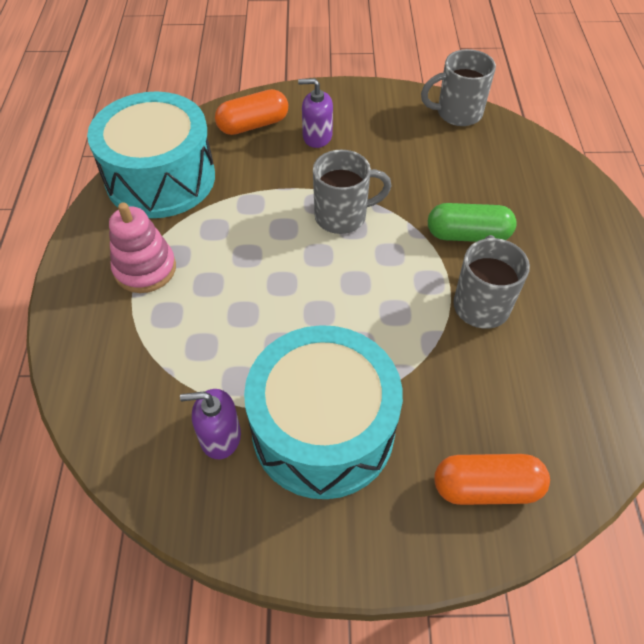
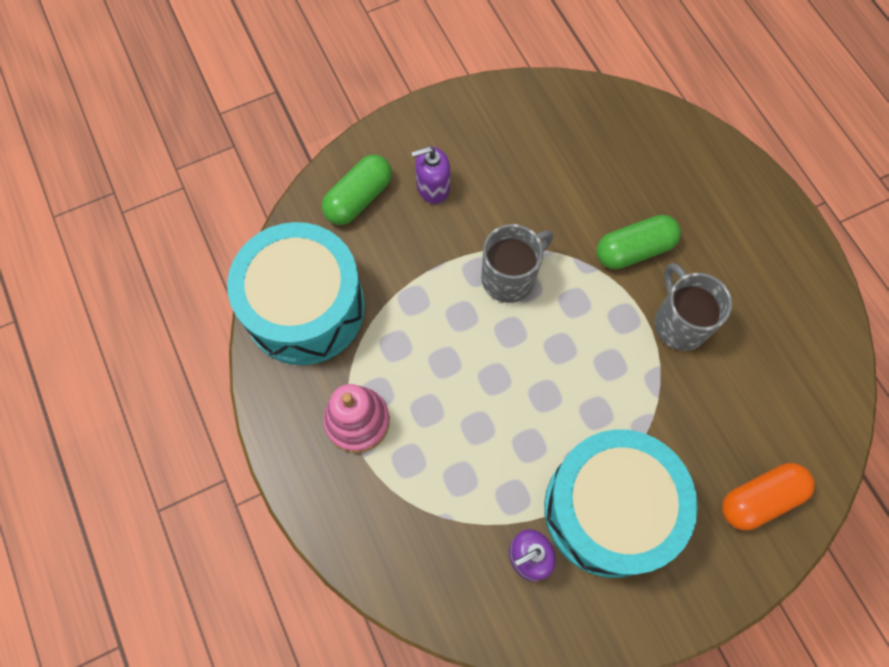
camera: 25 degrees left, 15 degrees up
(253, 125) = (358, 198): orange capsule -> green capsule
(457, 113) = (556, 99): grey mug -> none

